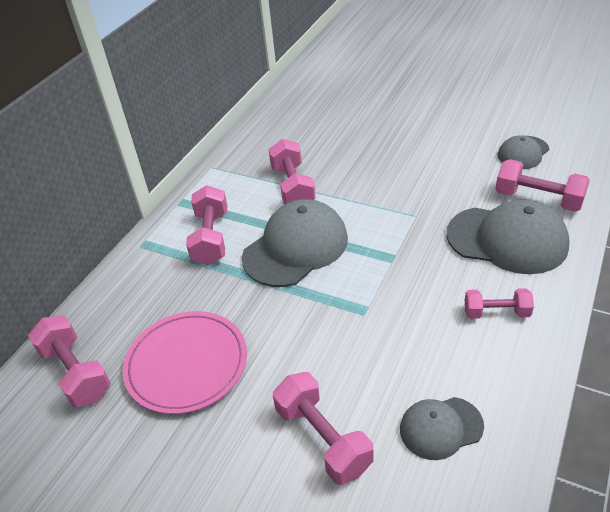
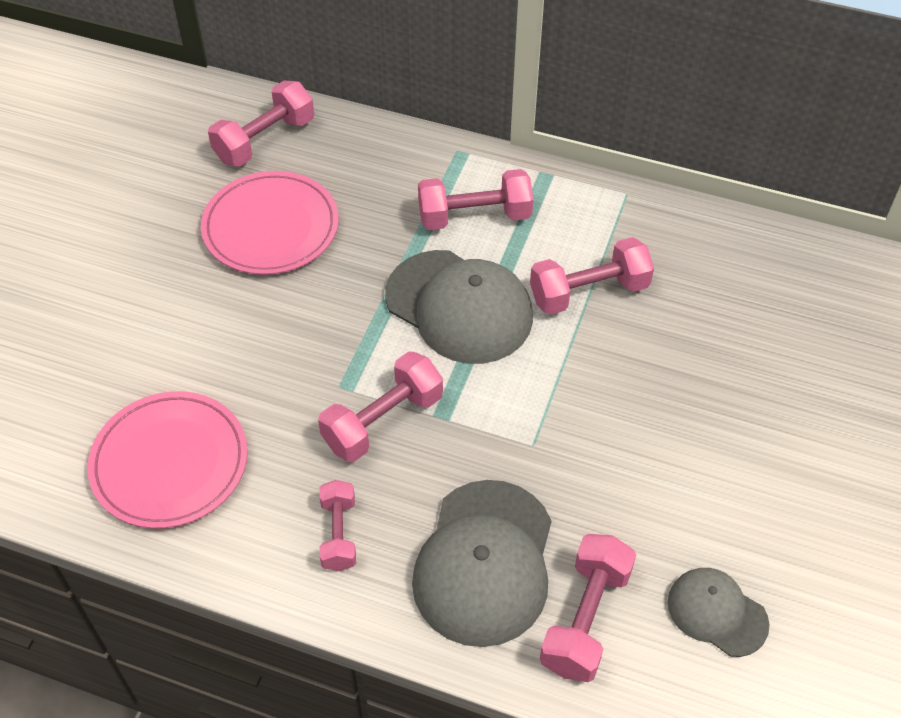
camera: 80 degrees right, 10 degrees up
(323, 438) = (166, 355): pink dumbbell -> pink dumbbell (383, 421)
(441, 428) = (170, 463): grey cap -> pink plate

